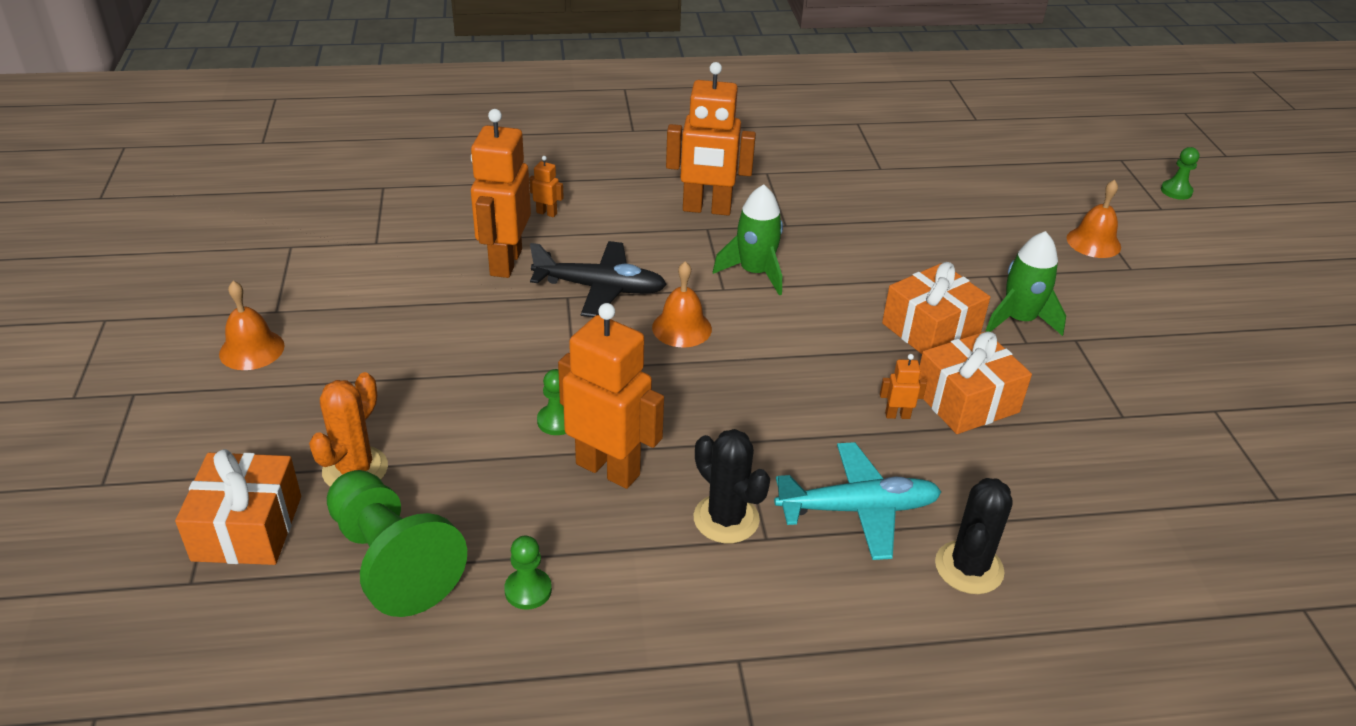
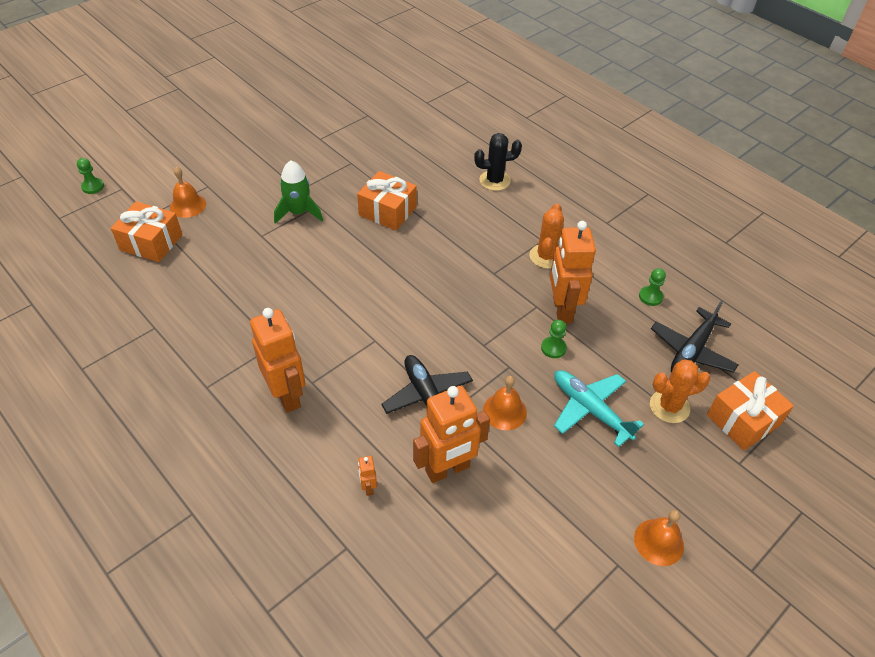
camera: 125 degrees left, 10 degrees up
(392, 561) = (691, 351): green pawn -> black plane
(682, 328) = (430, 339): orange bell -> orange bell (504, 411)
(726, 519) = (546, 256): black cactus -> orange cactus
(754, 272) = (345, 334): green rocket -> none
(858, 509) = (496, 220): turquoise plane -> turquoise plane (590, 409)
(897, 415) = (421, 229): orange robot -> none
(930, 329) = (337, 241): orange gift -> orange gift (151, 242)

